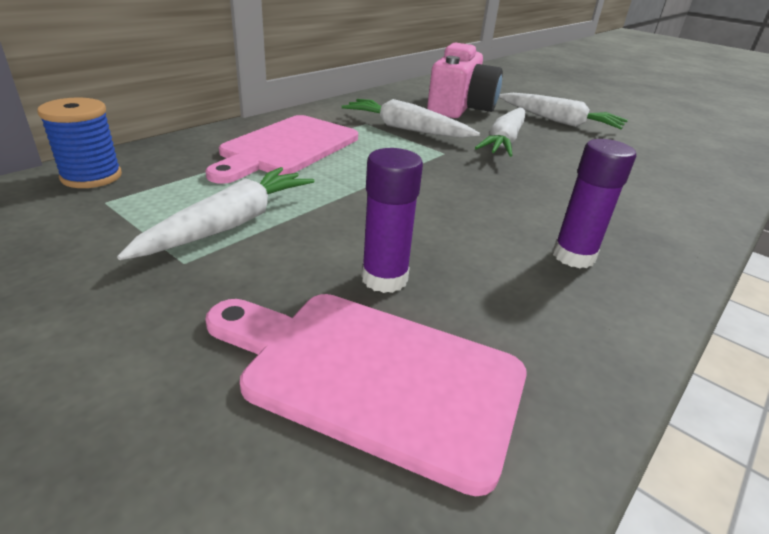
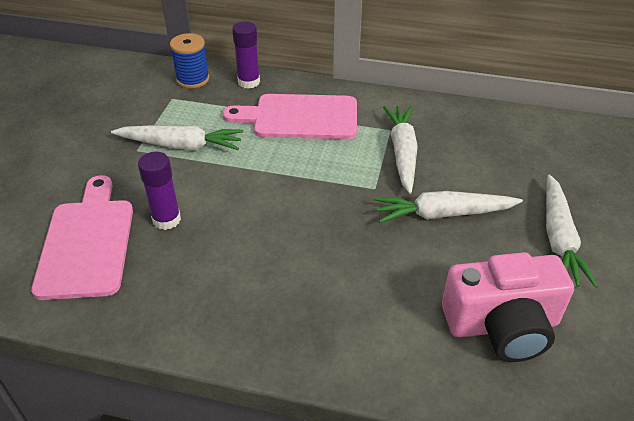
camera: 65 degrees right, 10 degrees up
(460, 108) = (504, 164): pink camera -> pink camera (502, 325)
(573, 256) = (253, 295): purple glue stick -> purple glue stick (249, 82)

